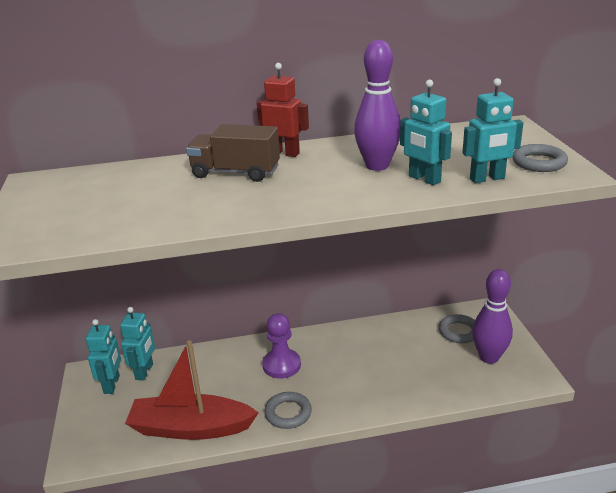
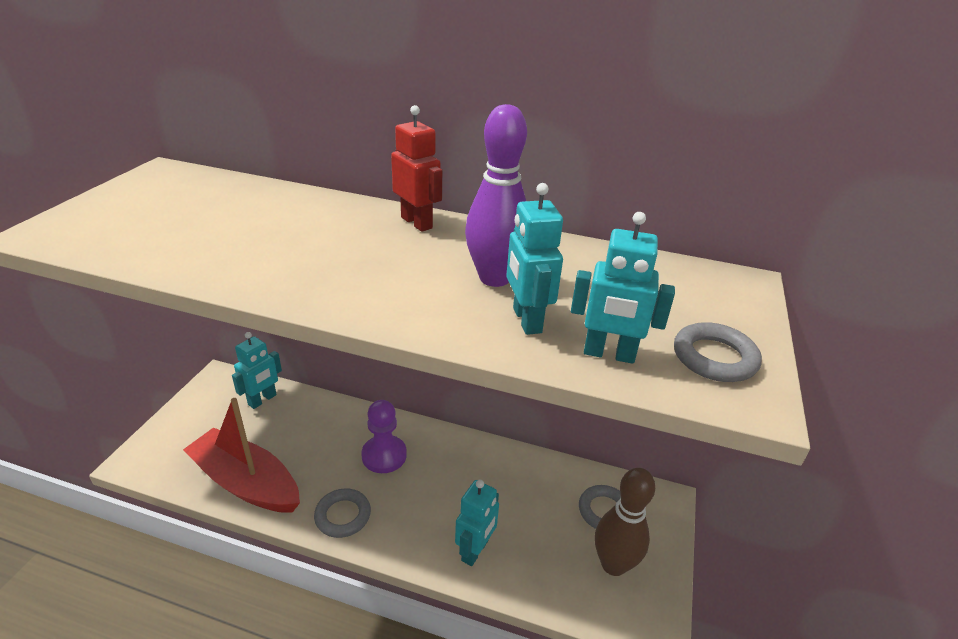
camera: 25 degrees right, 5 degrees up
(112, 384) = (226, 400): turquoise robot -> turquoise robot (475, 551)
(235, 173) = (337, 229): brown truck -> none
(489, 357) = (613, 564): purple bowling pin -> brown bowling pin

